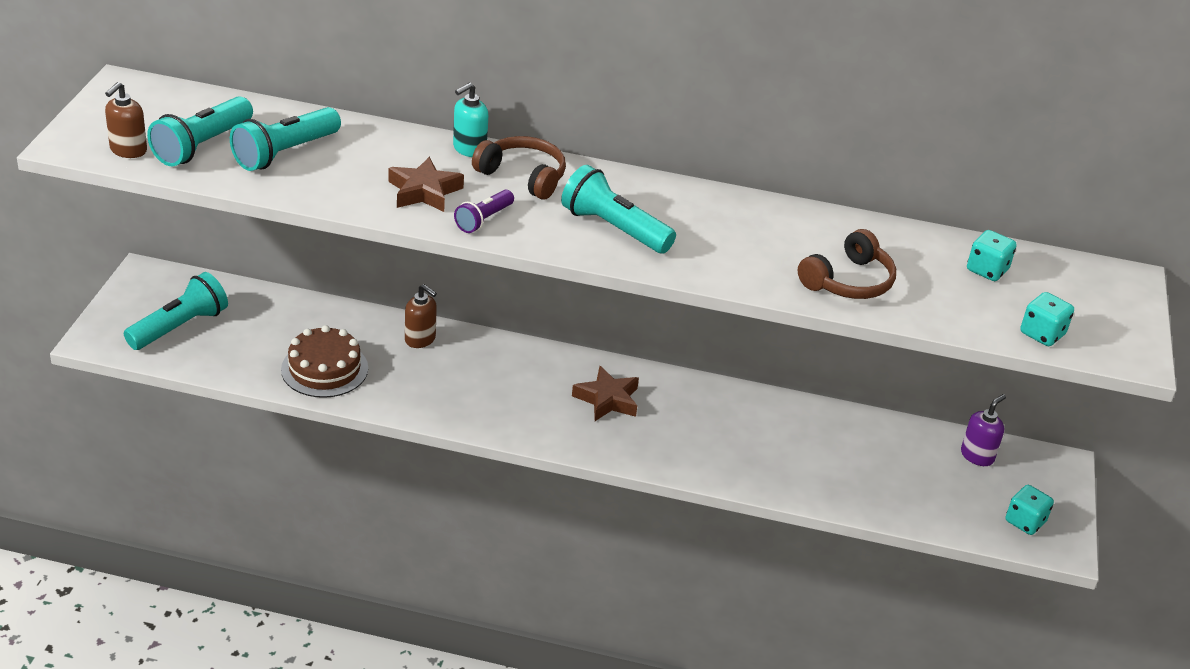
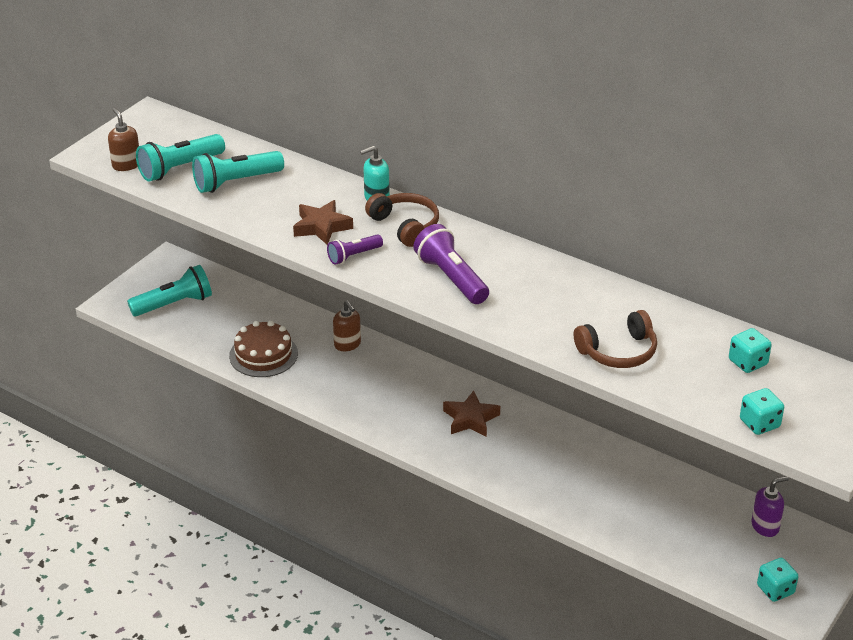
camera: 25 degrees right, 0 degrees up
(128, 150) = (126, 165): brown soap dispenser -> brown soap dispenser turned 105 degrees clockwise
(614, 228) = (451, 278): turquoise flashlight -> purple flashlight

